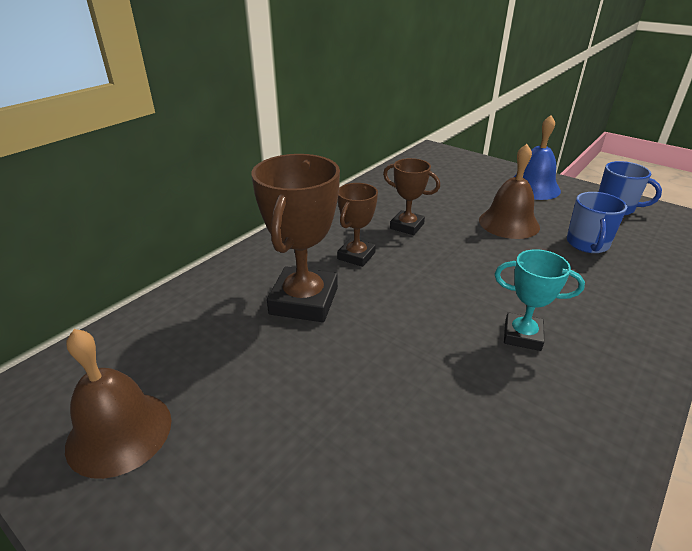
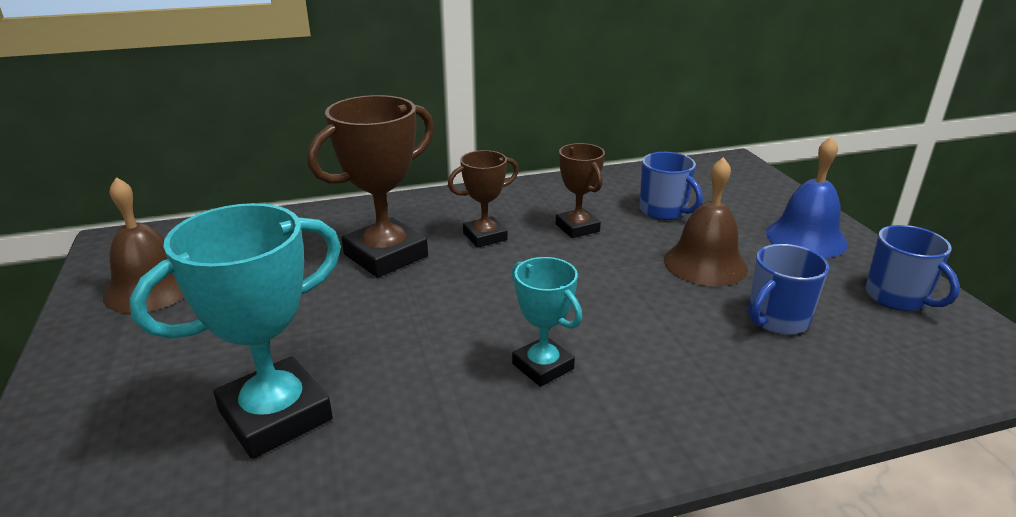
camera: 35 degrees right, 5 degrees down
(409, 482) = (275, 415): none -> turquoise trophy
(440, 196) = (664, 211): none -> blue mug

